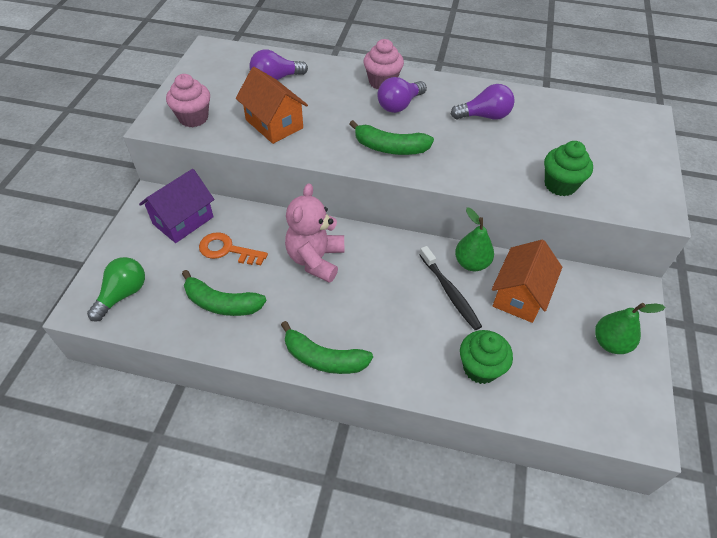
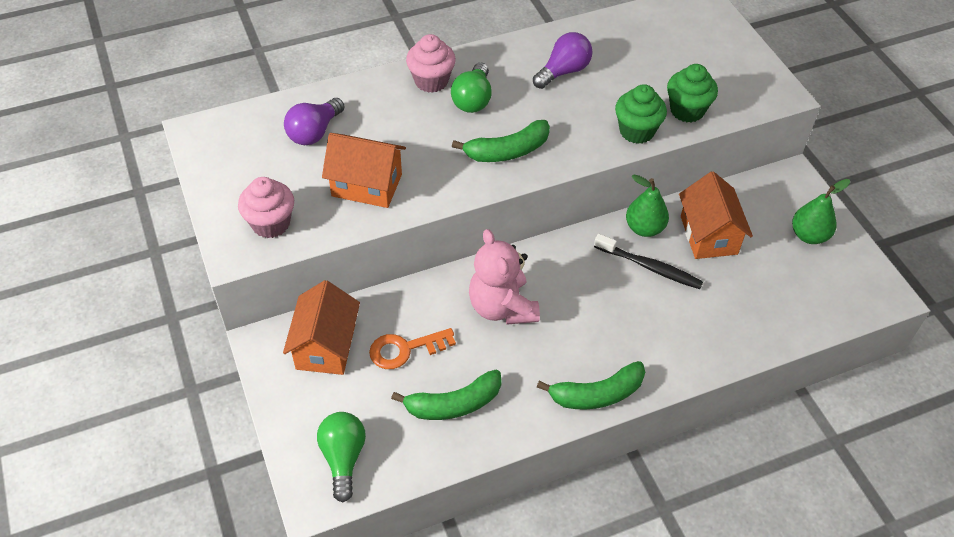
camera: 35 degrees left, 0 degrees up
(183, 220) = (325, 346): purple house -> orange house
(399, 105) = (473, 99): purple light bulb -> green light bulb
(480, 368) = (730, 320): green cupcake -> green cupcake (636, 131)

